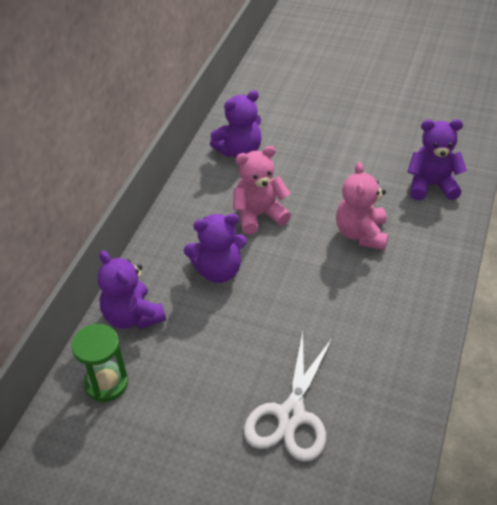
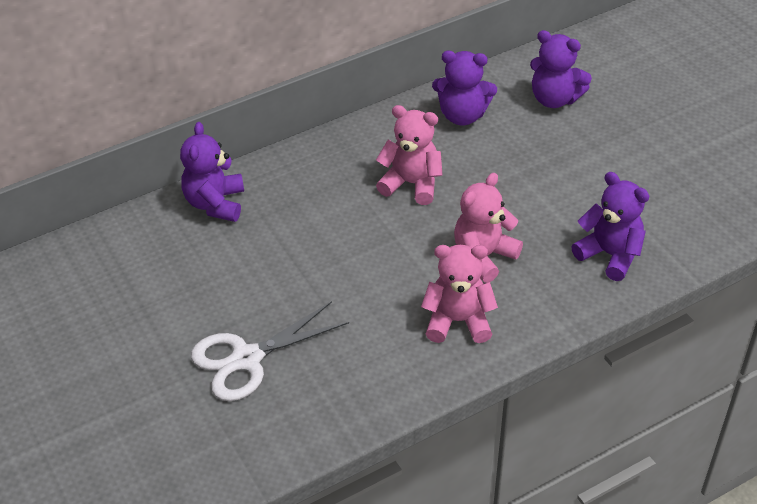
camera: 40 degrees right, 0 degrees up
(106, 383) = (143, 241): green hourglass -> none
(218, 271) = (322, 209): purple teddy bear -> purple teddy bear (554, 99)
(396, 287) = (458, 321): none -> pink teddy bear

